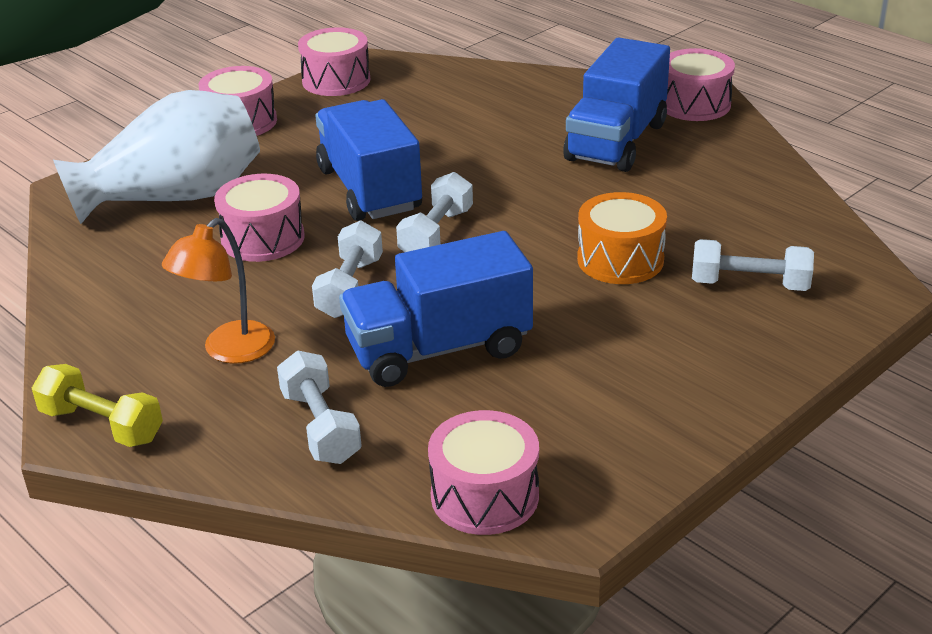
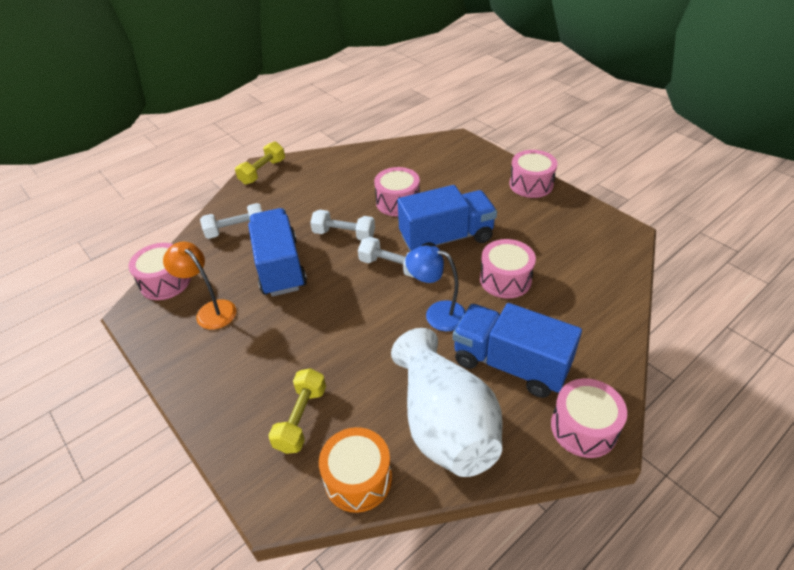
camera: 95 degrees right, 10 degrees up
(175, 197) = (443, 170): white vase -> white vase (445, 424)
(229, 351) = (302, 199): orange lamp -> orange lamp (211, 310)
(336, 80) = (595, 218): pink drum -> pink drum (505, 279)
(537, 192) = (437, 314): none -> blue lamp
(620, 259) = (347, 350): orange drum -> orange drum (358, 478)
(749, 284) = (301, 418): white dumbbell -> yellow dumbbell

